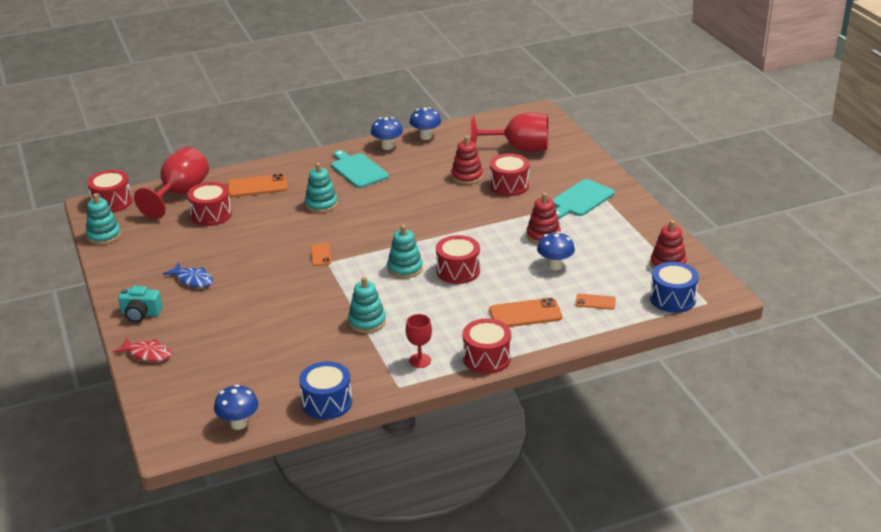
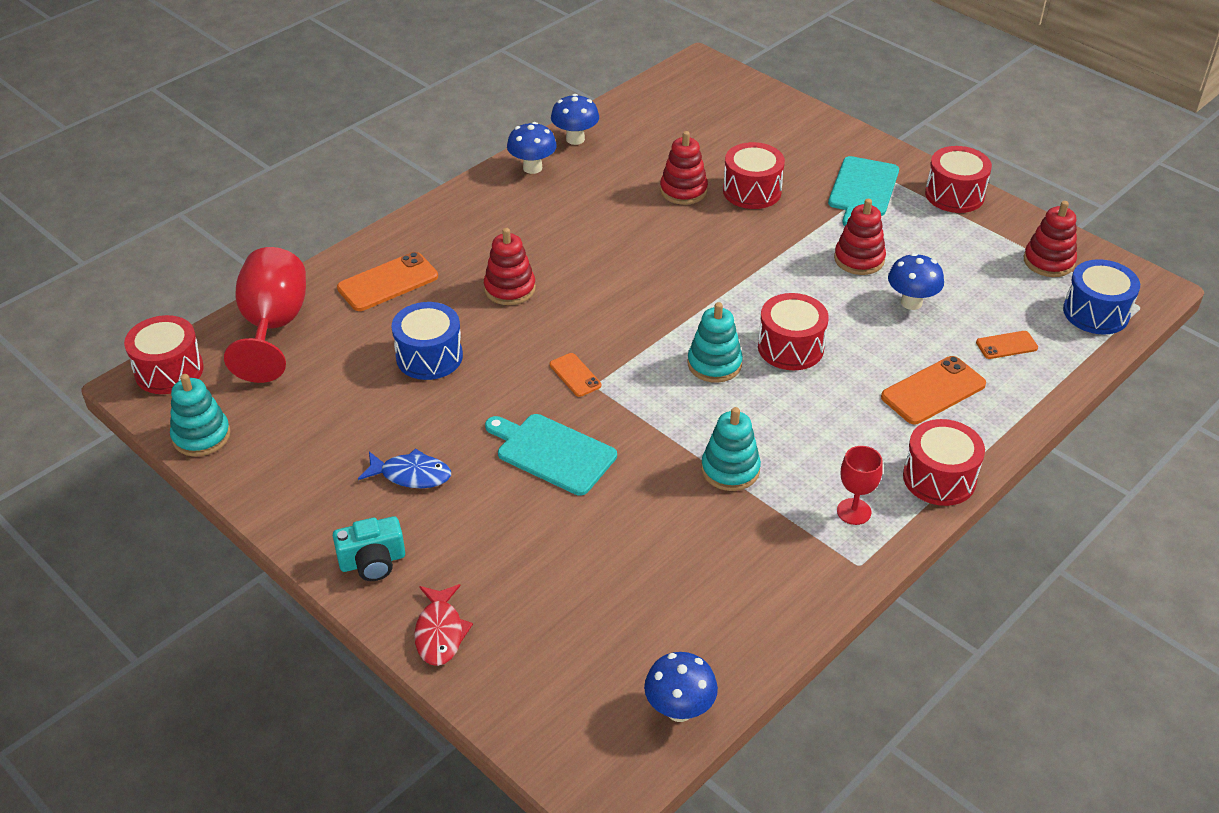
camera: 25 degrees left, 10 degrees up
(147, 354) = (440, 632): red fish -> red fish turned 90 degrees clockwise
(211, 215) = (352, 351): red drum -> red drum (954, 195)
(321, 204) = (509, 289): turquoise stacking toy -> red stacking toy
(327, 402) = (780, 627): blue drum -> blue drum (429, 356)
(358, 170) = (519, 217): turquoise cutting board -> turquoise cutting board (552, 453)
(519, 148) = (720, 129): red goblet -> none

